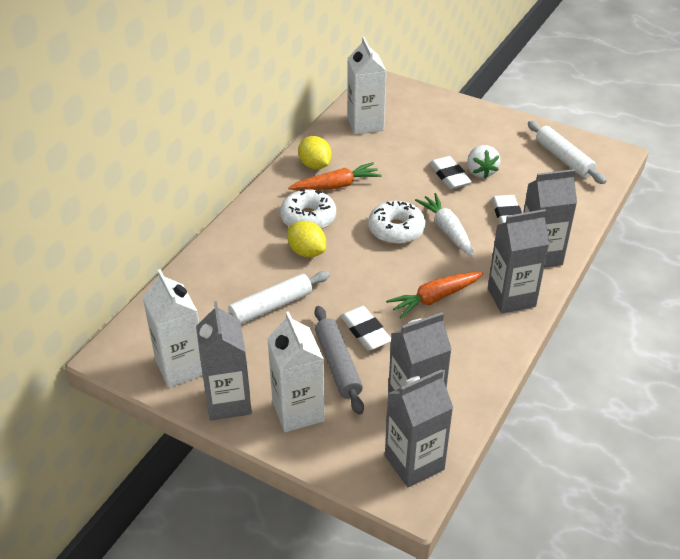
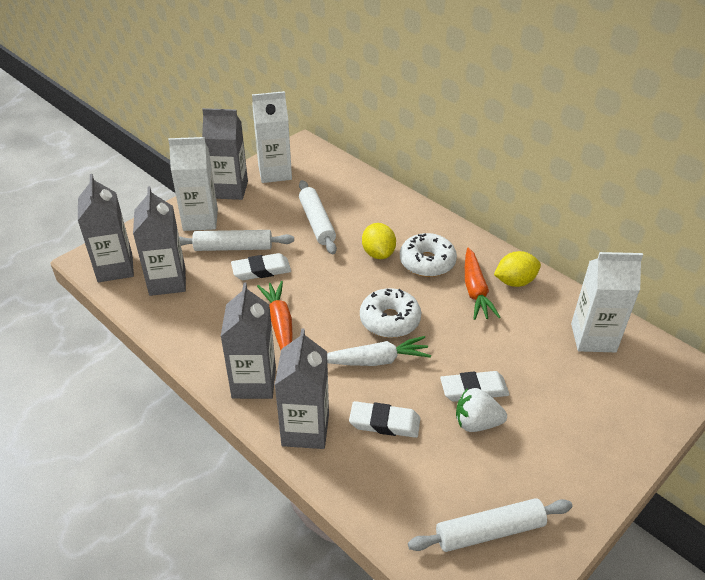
camera: 105 degrees right, 0 degrees up
(307, 252) = (378, 253): yellow lemon -> yellow lemon turned 75 degrees counterclockwise
(338, 365) = (233, 248): grey rolling pin -> white rolling pin

